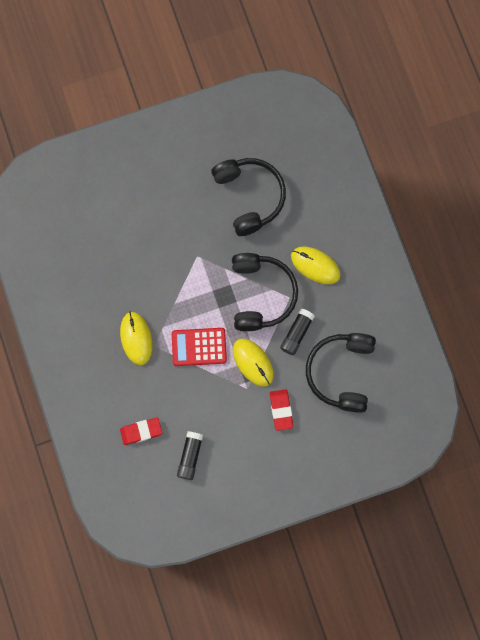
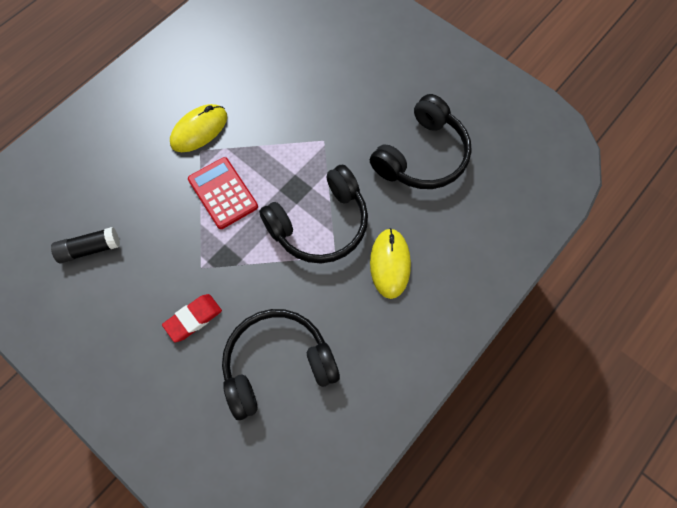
camera: 60 degrees right, 10 degrees down
(141, 431) = (97, 186): red eraser -> none
(253, 362) = (235, 257): yellow mouse -> none
(296, 333) = (296, 286): black glue stick -> none

